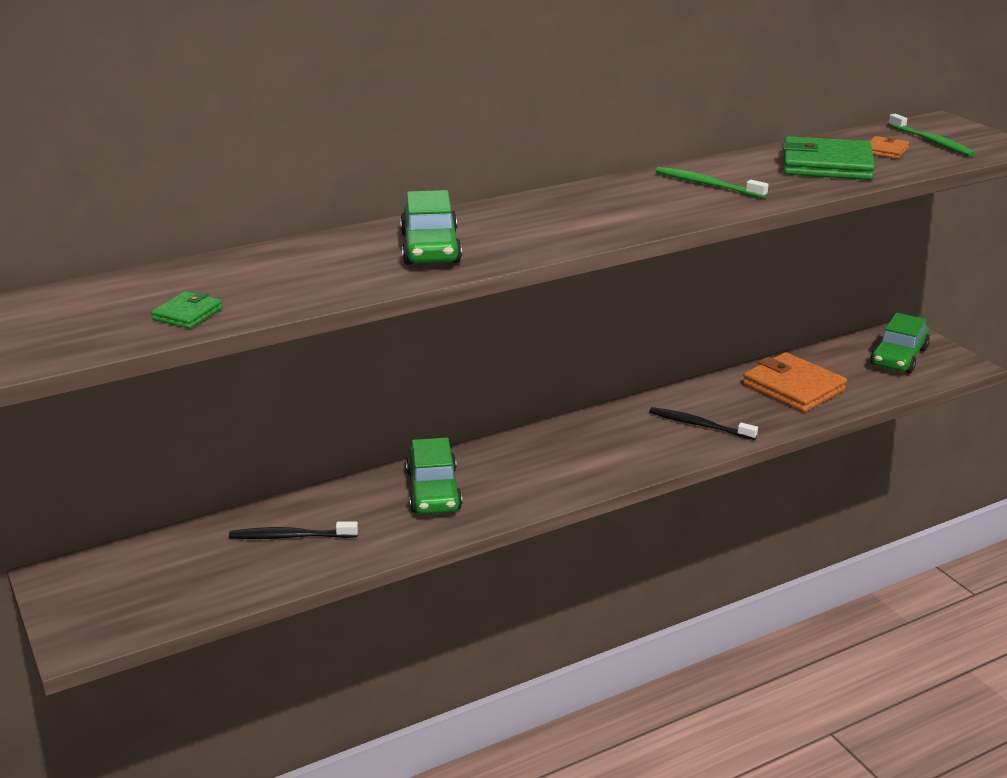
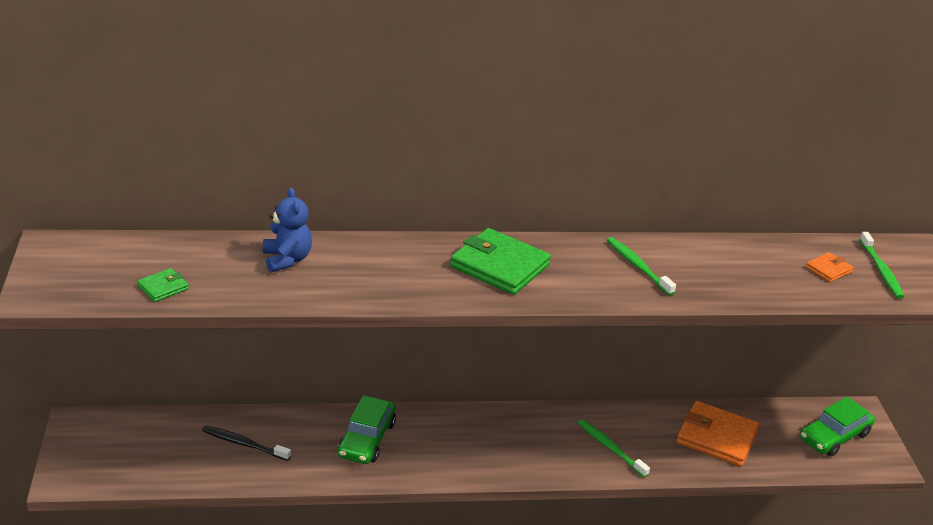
camera: 20 degrees right, 5 degrees up
(320, 258) = (287, 259): none -> blue teddy bear
(430, 248) = (370, 272): green car -> none
(699, 425) = (610, 448): black toothbrush -> green toothbrush
(793, 387) = (716, 437): orange wallet -> orange wallet turned 45 degrees counterclockwise
(826, 165) = (759, 272): green wallet -> green wallet (500, 266)

